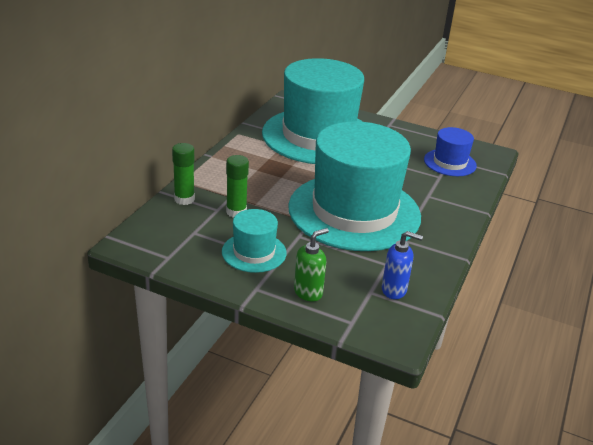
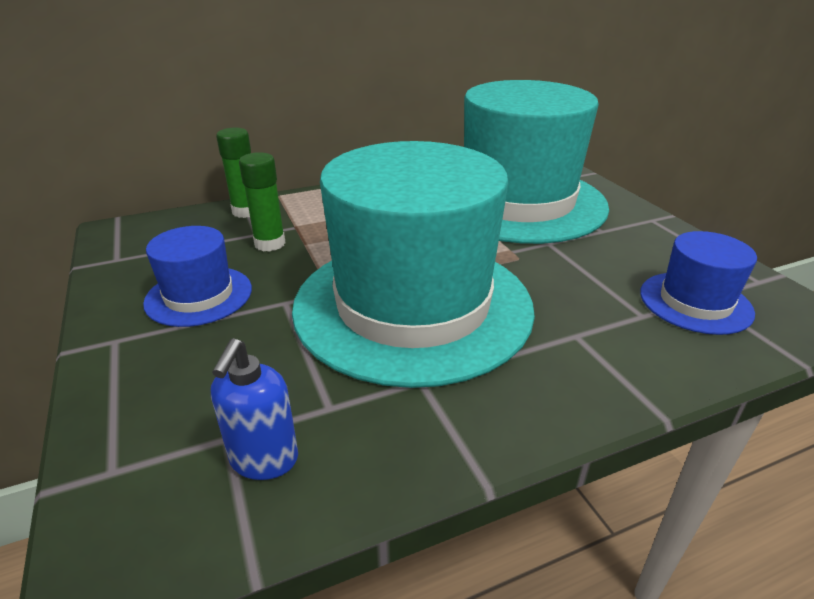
camera: 45 degrees right, 0 degrees up
(254, 252) = (199, 295): turquoise hat -> blue hat
(308, 292) = (152, 383): green soap dispenser -> none
(394, 290) = (264, 460): blue soap dispenser -> blue soap dispenser turned 45 degrees clockwise

